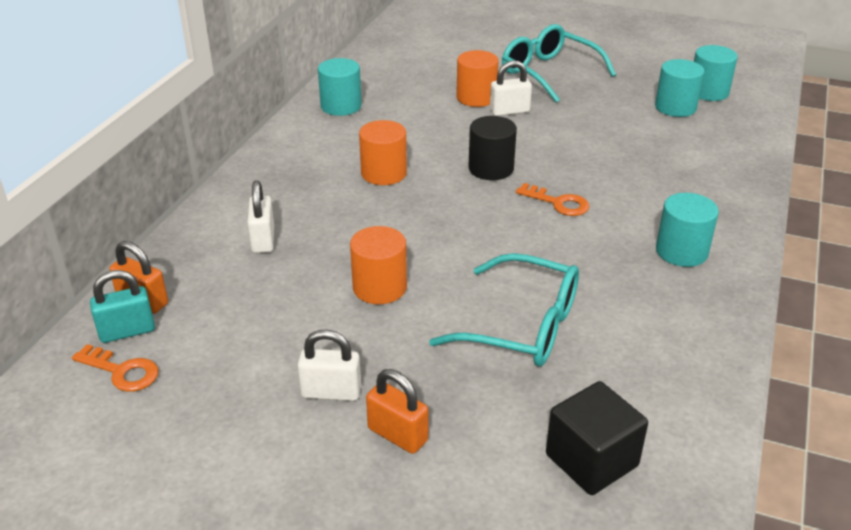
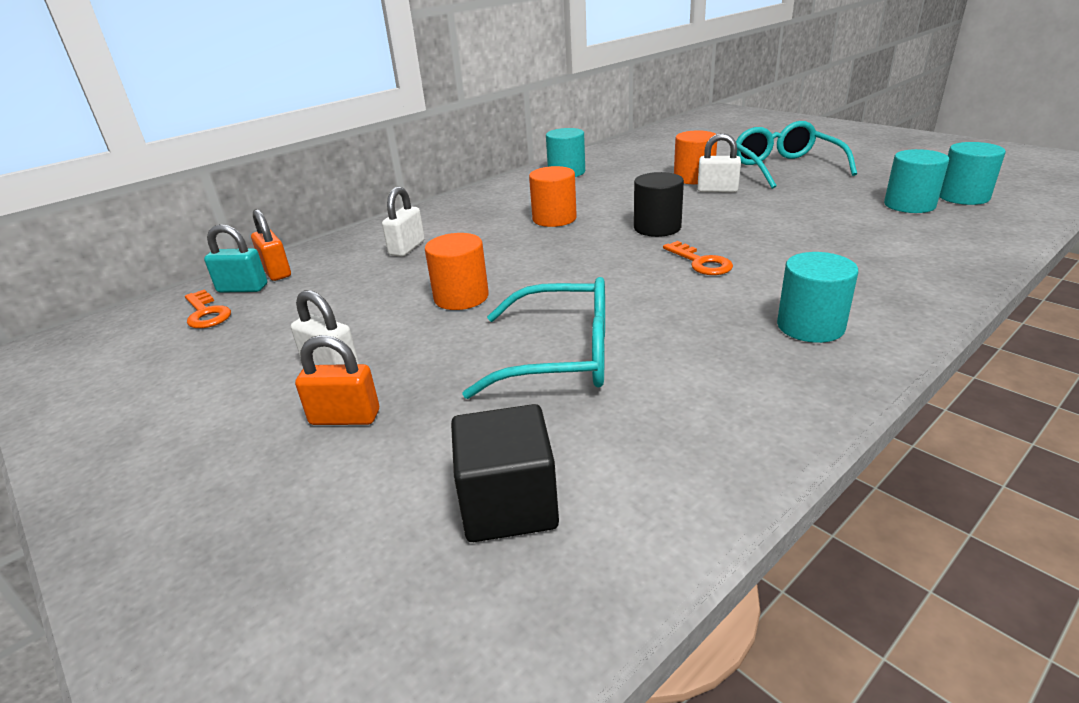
camera: 30 degrees right, 5 degrees down
(397, 435) = (345, 417): orange padlock -> orange padlock turned 60 degrees counterclockwise
(523, 326) = (562, 356): turquoise glasses -> turquoise glasses turned 45 degrees counterclockwise

